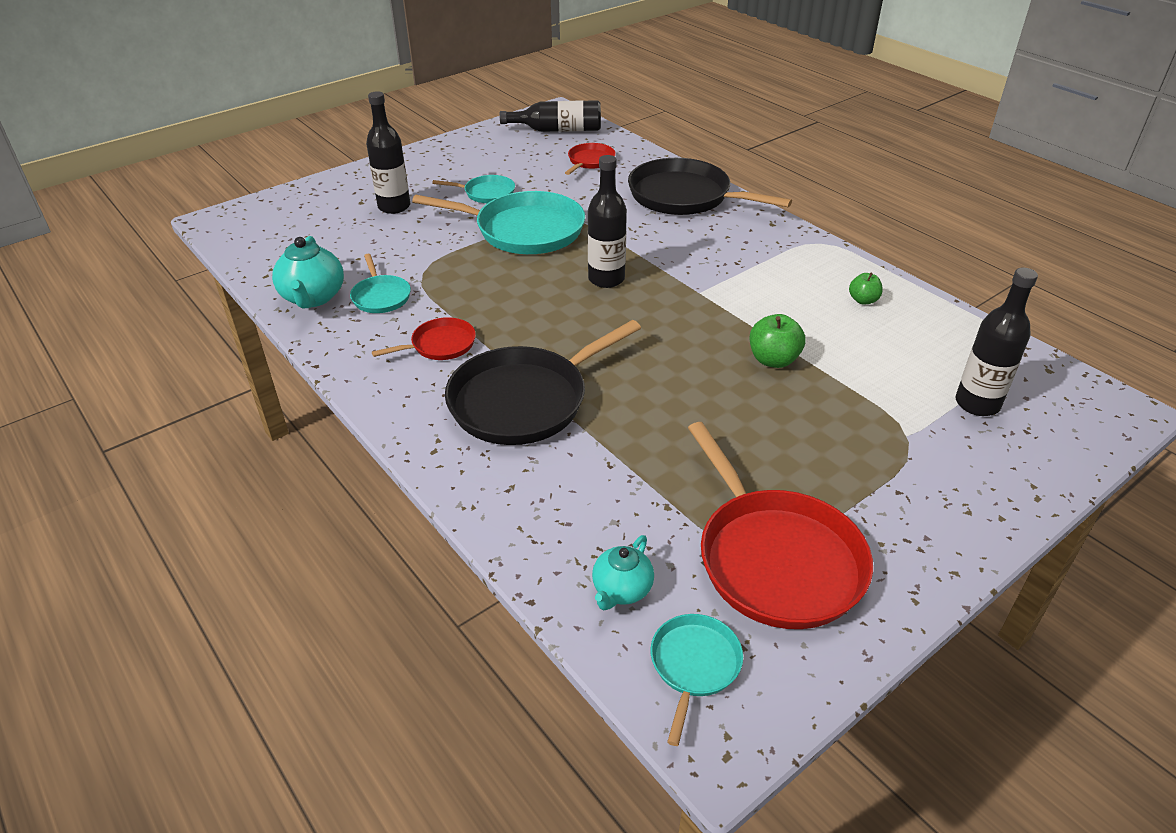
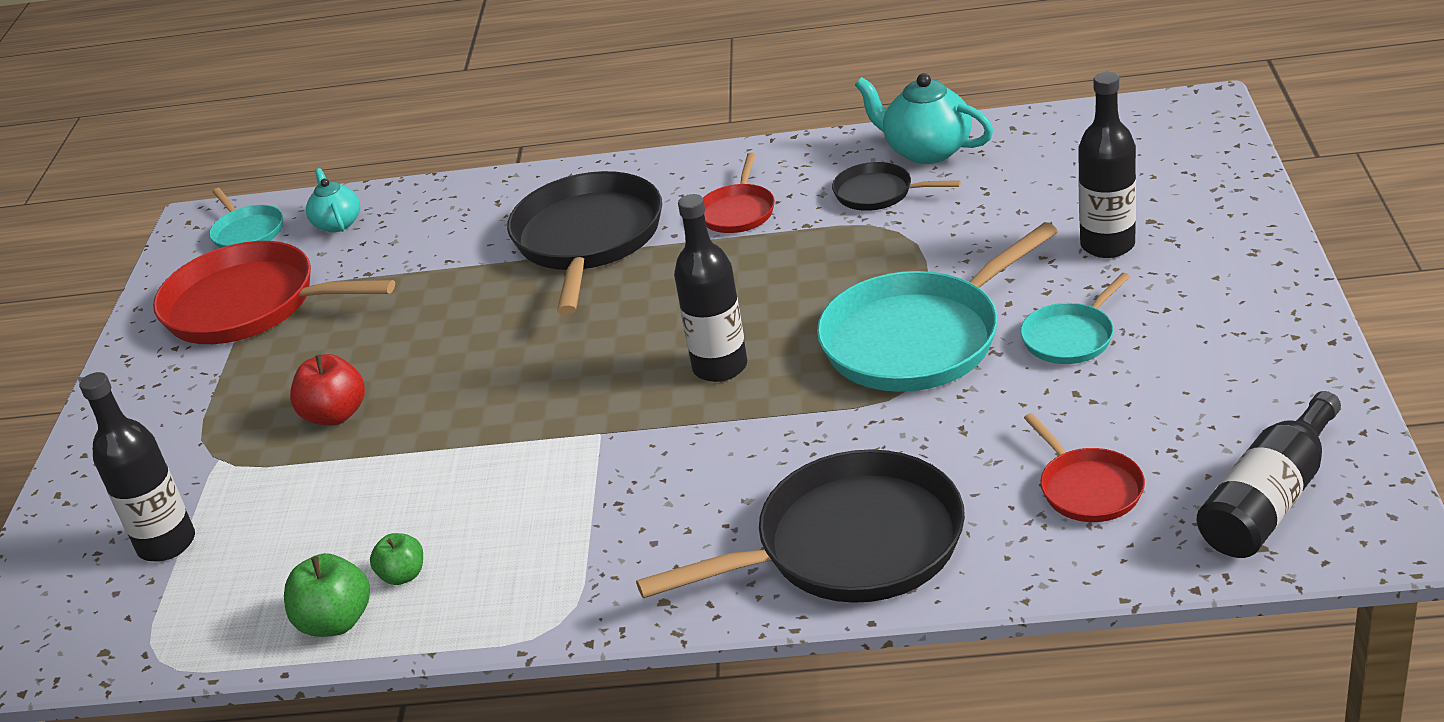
camera: 135 degrees right, 5 degrees down
(381, 296) = (877, 193): turquoise pan -> black pan
(773, 360) = (422, 428): green apple -> green apple (336, 622)
(809, 407) = (335, 415): none -> red apple

